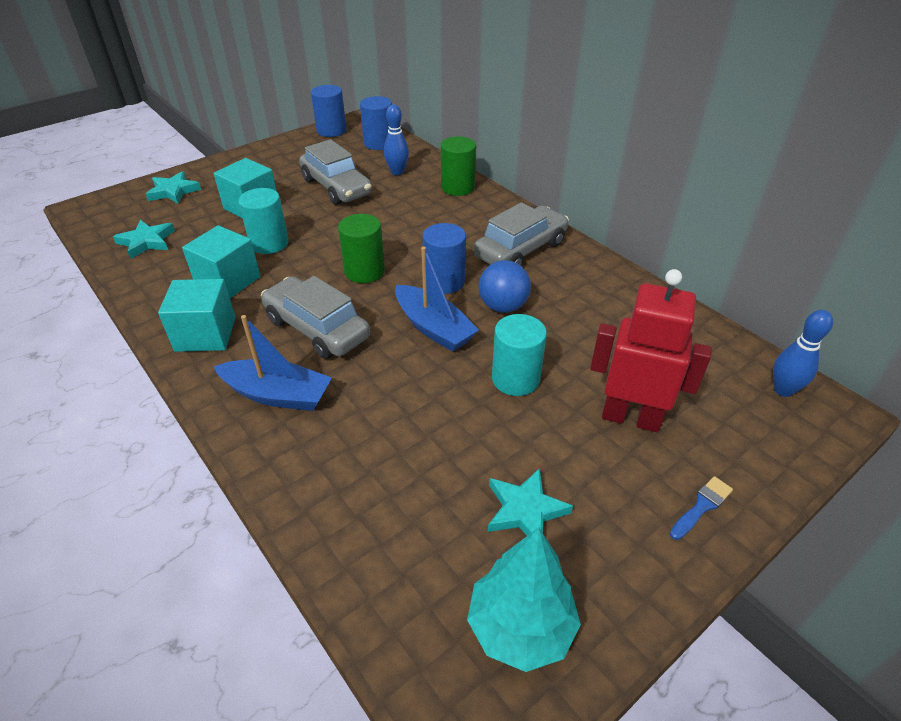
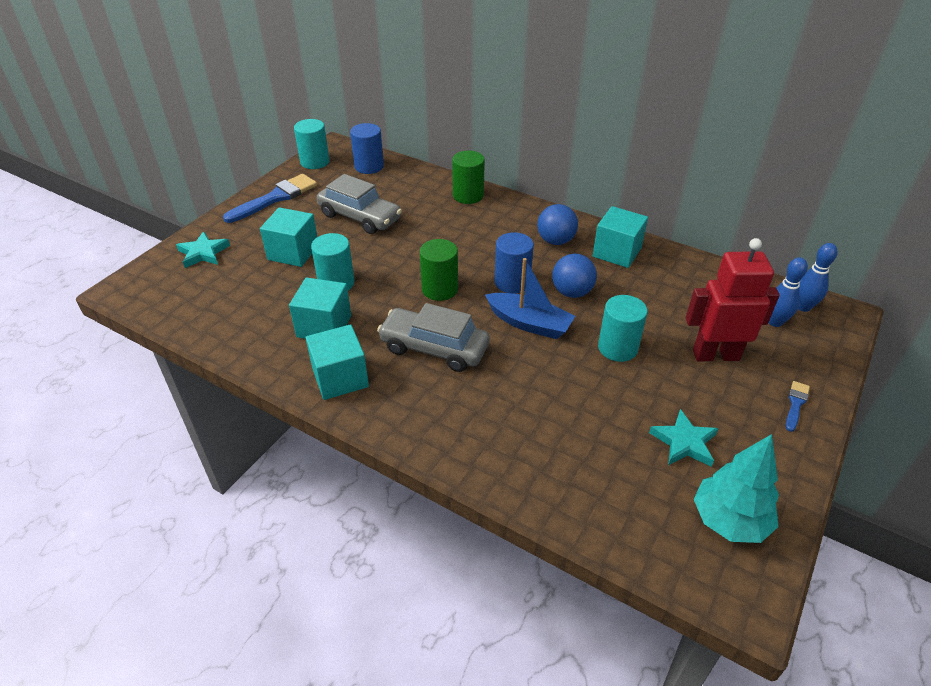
camera: 20 degrees left, 0 degrees up
(146, 241) = (216, 308): turquoise star -> none
(272, 156) = (275, 198): none -> blue brush
(277, 395) = (441, 411): blue boat -> none
(331, 130) = (315, 162): blue cylinder -> turquoise cylinder
(397, 172) = (405, 191): blue bowling pin -> blue bowling pin (774, 322)
(520, 249) = (555, 241): grey car -> blue ball
(582, 276) = (617, 252): none -> turquoise cube

